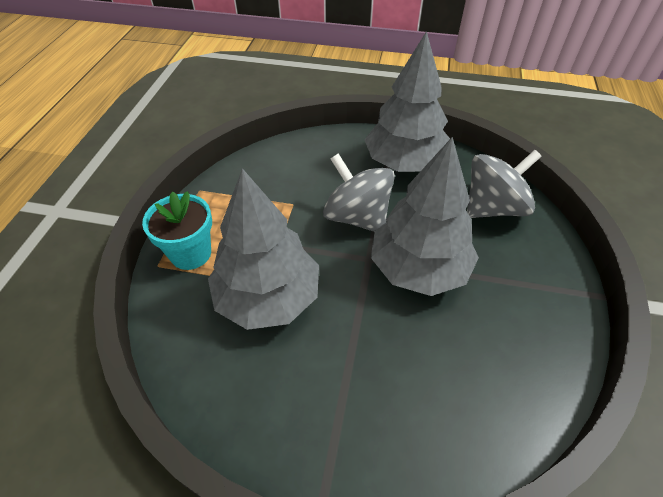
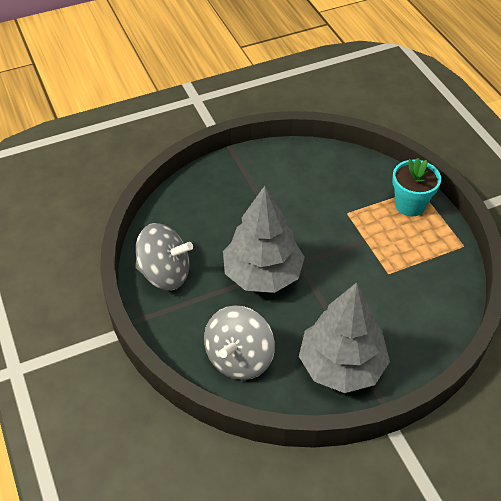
camera: 145 degrees right, 0 degrees up
(268, 297) = (337, 207): grey tree -> none
(357, 217) = (334, 289): grey spinning top -> grey spinning top (165, 273)

